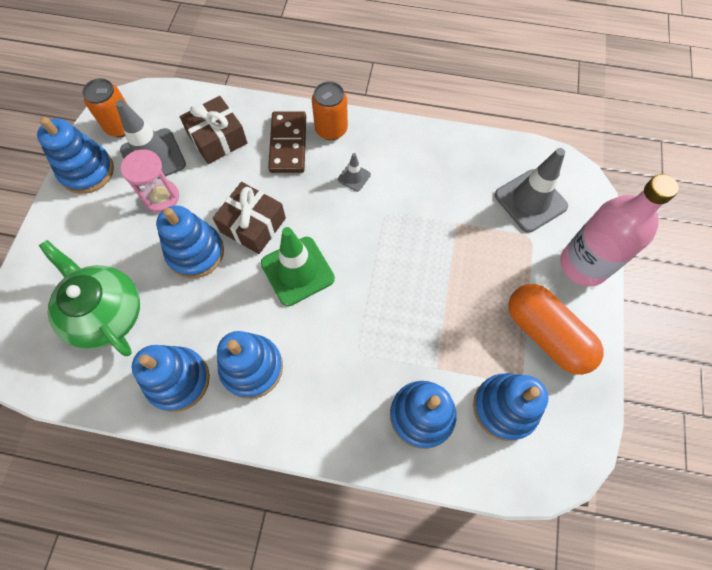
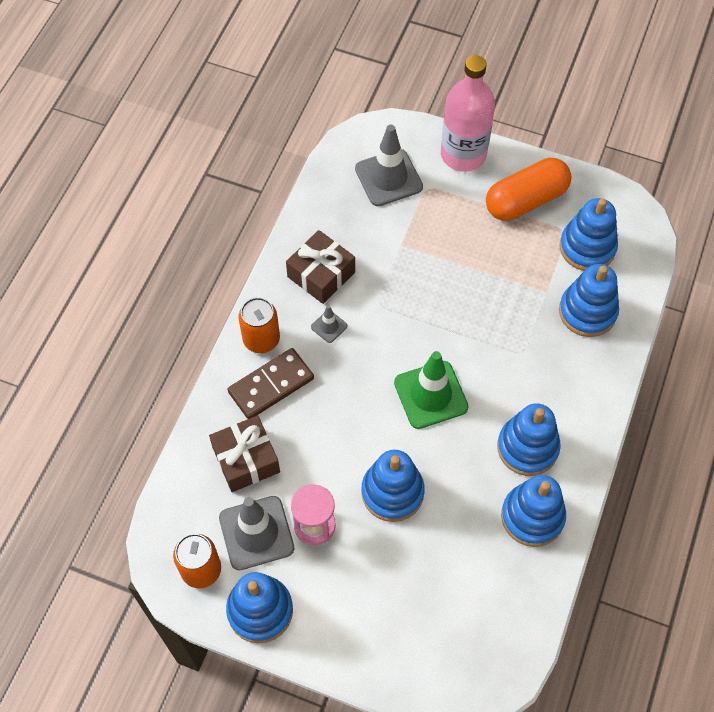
camera: 80 degrees left, 5 degrees down
(106, 313) = (450, 587): green teapot -> none
(253, 225) = (369, 432): brown gift -> brown gift (321, 274)
(288, 144) = (271, 385): brown domino -> brown domino turned 45 degrees counterclockwise

